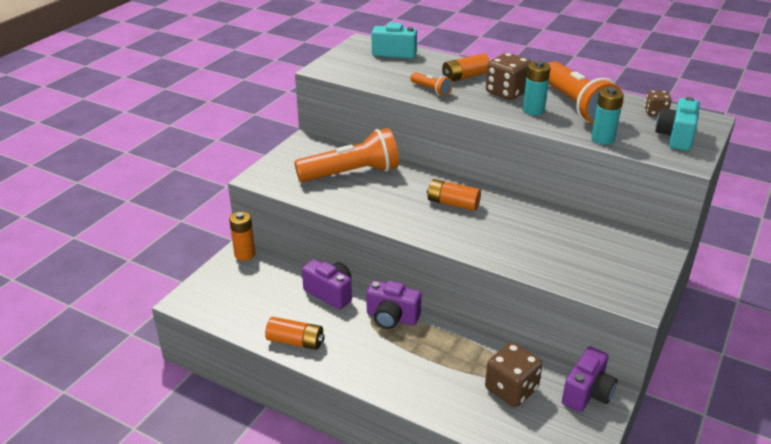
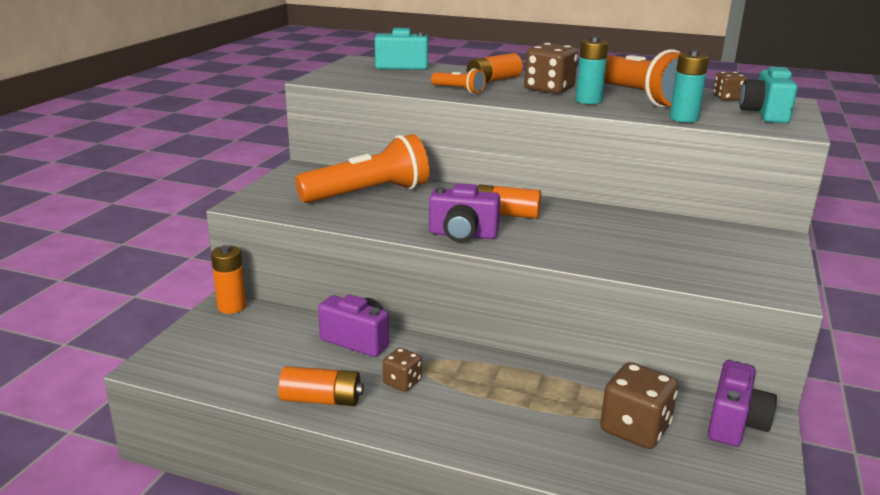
camera: 10 degrees left, 10 degrees down
(355, 333) = (402, 382): none -> brown dice
(392, 318) = (447, 361): purple camera -> purple camera (462, 235)

